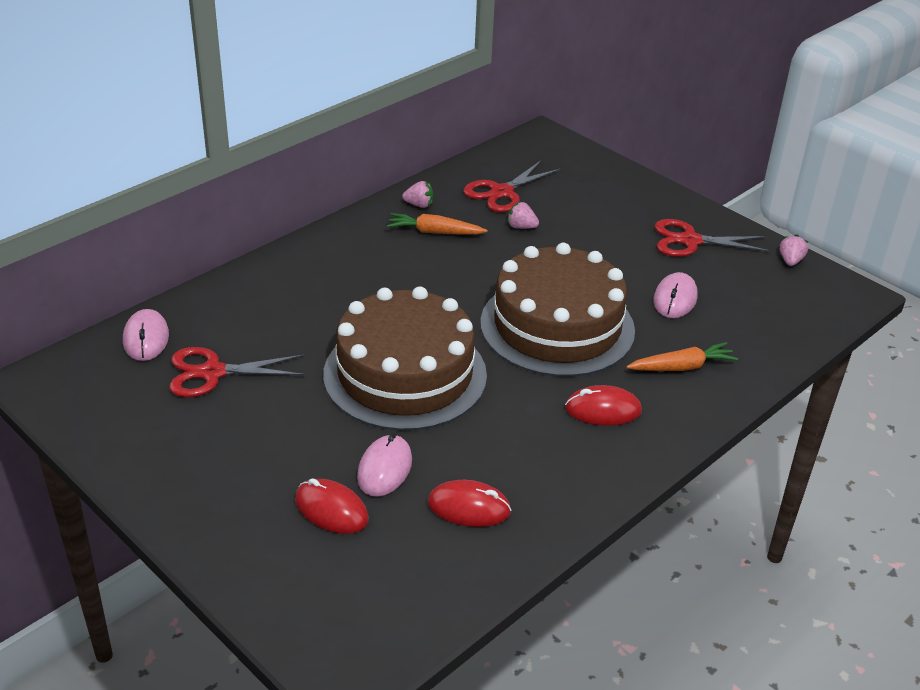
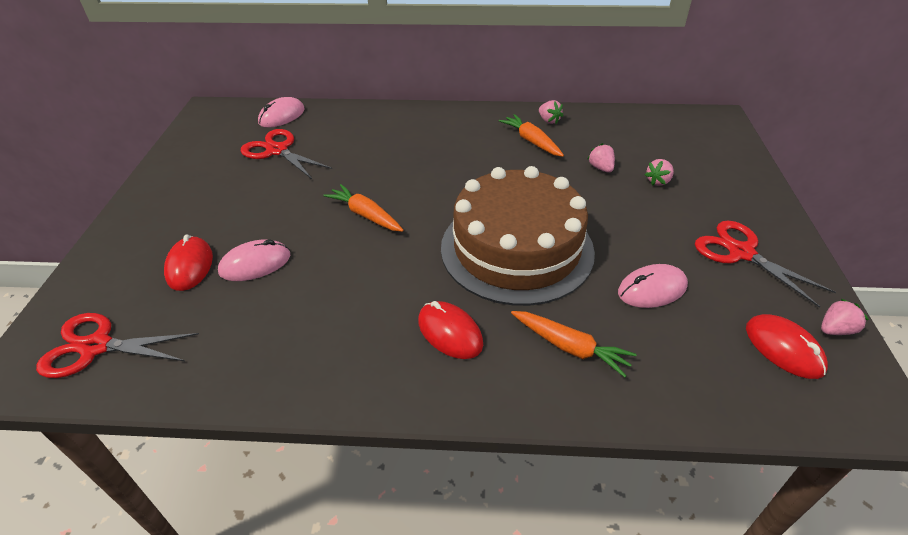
camera: 50 degrees right, 5 degrees up
(405, 374) = (365, 215): brown cake -> orange carrot
(469, 507) = (251, 328): red mouse -> red mouse (783, 348)
(502, 192) = (622, 139): red scissors -> red scissors (96, 346)
(574, 215) = (658, 181): none -> pink strawberry

